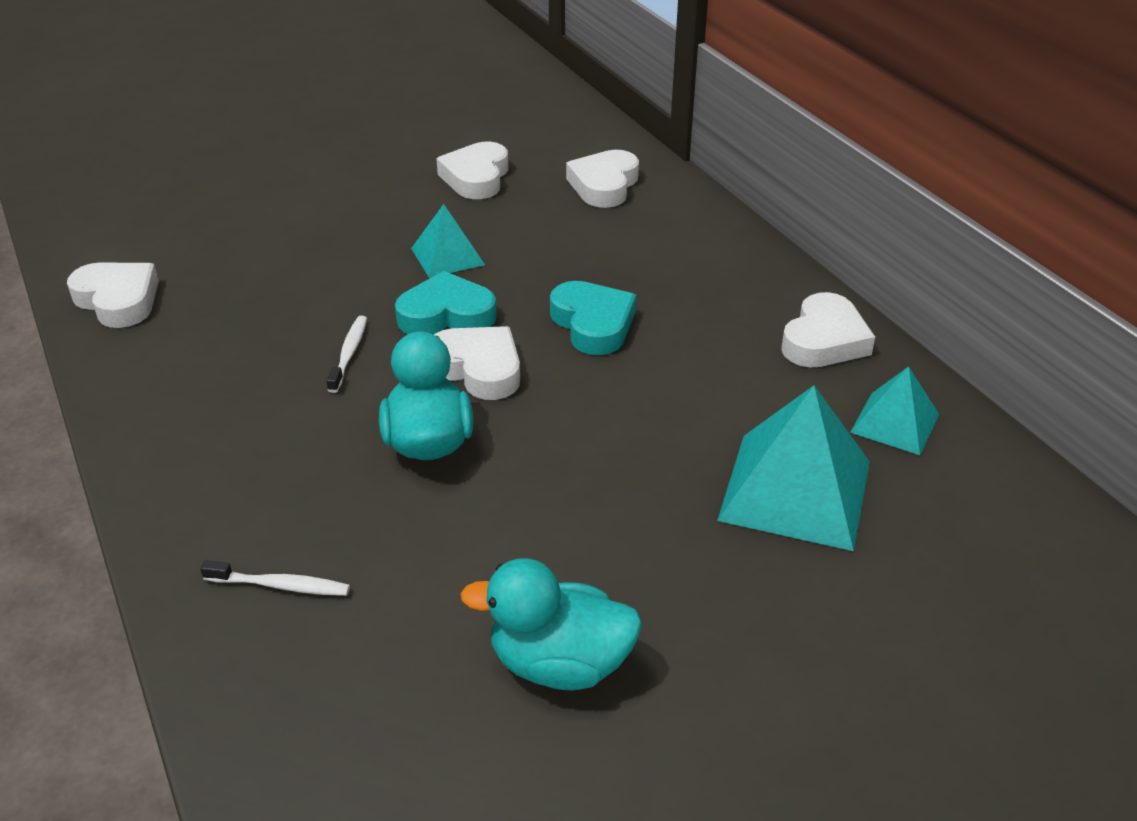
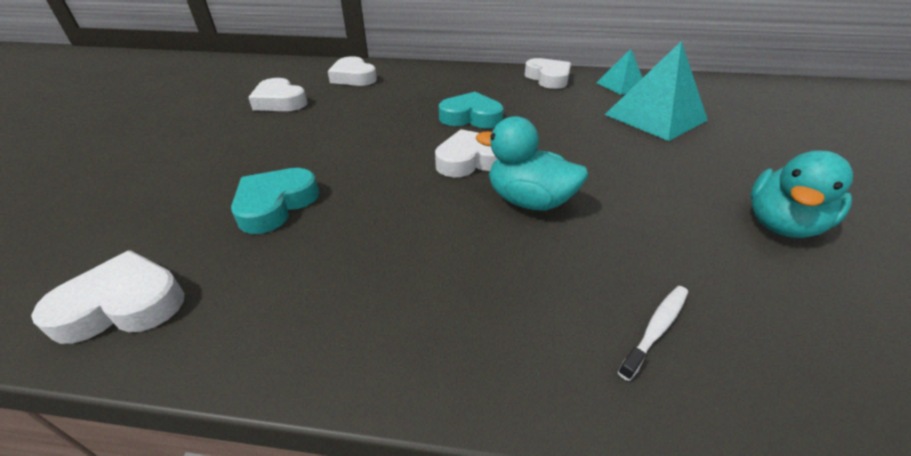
camera: 55 degrees left, 0 degrees up
(349, 353) = (393, 200): white toothbrush -> none
(446, 315) = (402, 153): turquoise heart -> turquoise heart (276, 205)
(448, 256) = (342, 133): turquoise pyramid -> none

